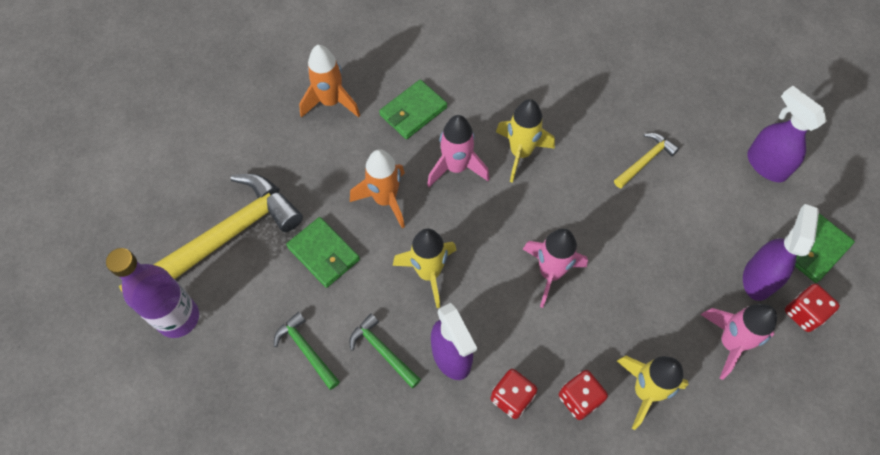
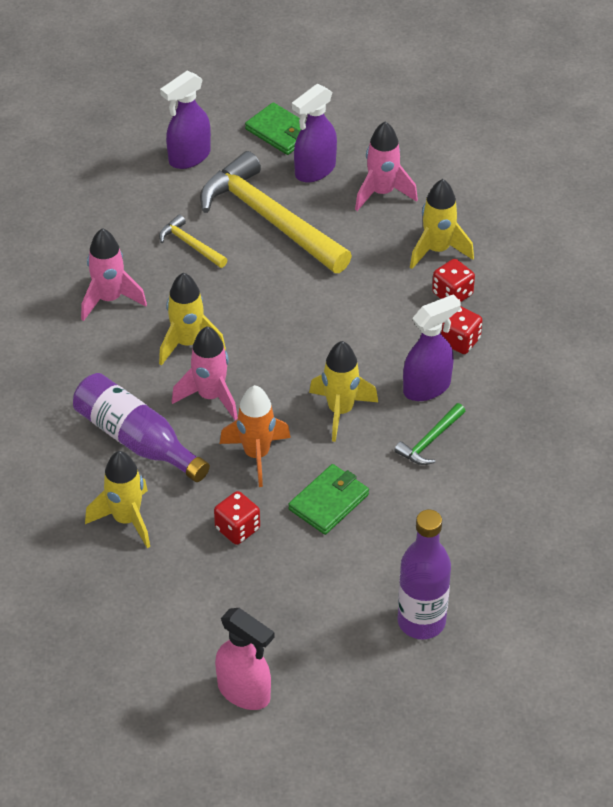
camera: 95 degrees left, 15 degrees down
(145, 175) = (244, 692): none -> pink spray bottle
(223, 240) = (322, 597): yellow hammer -> yellow hammer (269, 218)
(306, 350) = (439, 503): green hammer -> none
(331, 102) = (126, 519): orange rocket -> yellow rocket
(413, 111) = (136, 440): green wallet -> purple bottle
(550, 273) = (328, 316): pink rocket -> pink rocket (109, 299)
(758, 278) = (314, 170): purple spray bottle -> purple spray bottle turned 60 degrees counterclockwise
(803, 313) = (346, 144): red dice -> red dice (237, 529)

